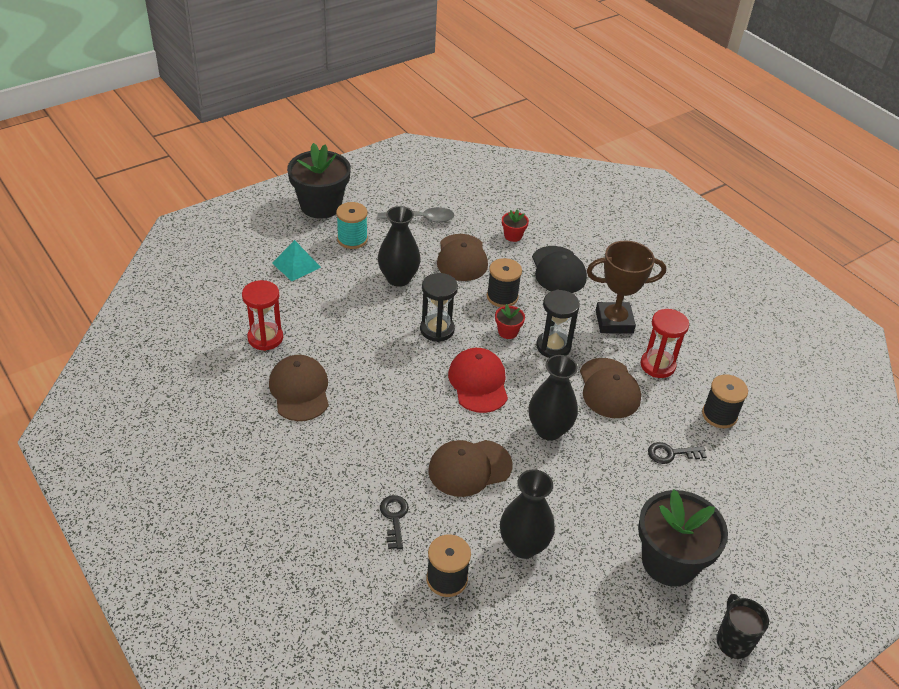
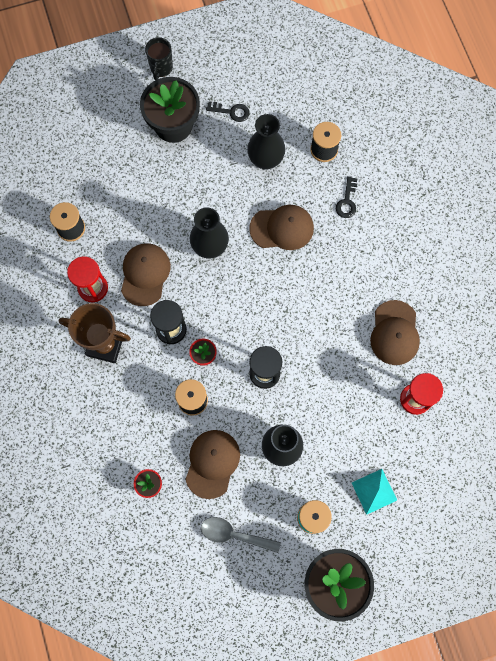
camera: 160 degrees left, 30 degrees up
(478, 382) = (248, 306): red cap -> none
(558, 270) = (126, 423): black cap -> none
(671, 454) = (127, 204): black key -> black key (231, 112)

